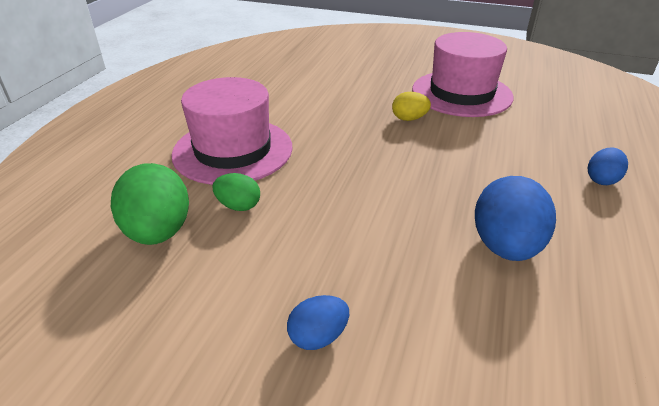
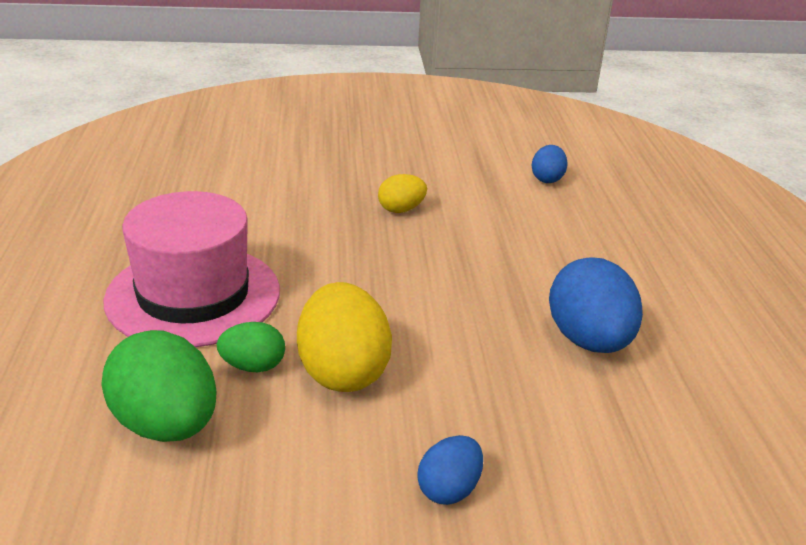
camera: 25 degrees left, 5 degrees down
(296, 224) = (343, 372): none -> yellow egg
(461, 93) = (446, 165): pink hat -> none
(602, 180) = (647, 245): blue egg -> blue egg (547, 179)

